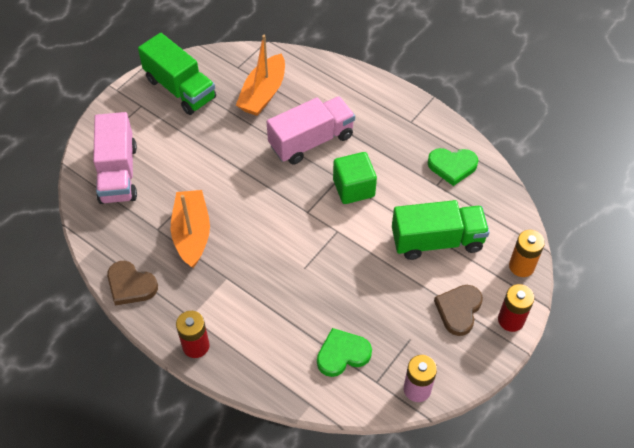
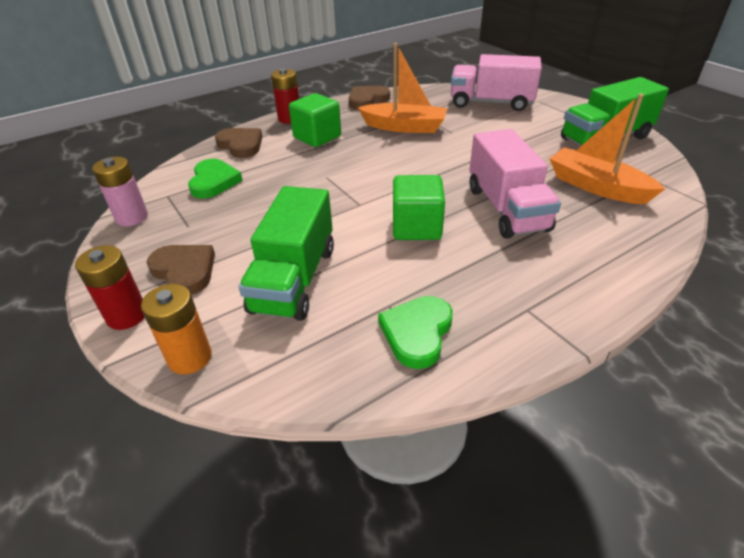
camera: 110 degrees right, 15 degrees down
(232, 302) = (317, 137): none -> green cube
(268, 366) = (241, 145): none -> brown heart

